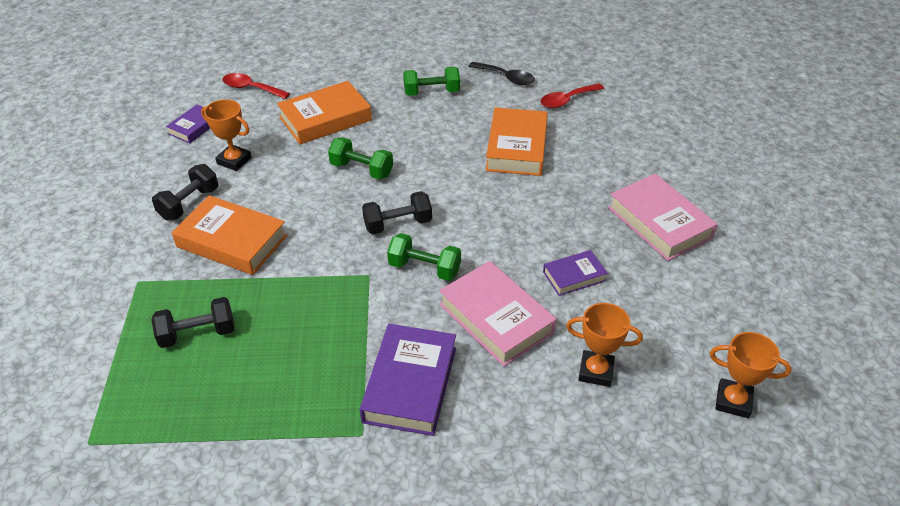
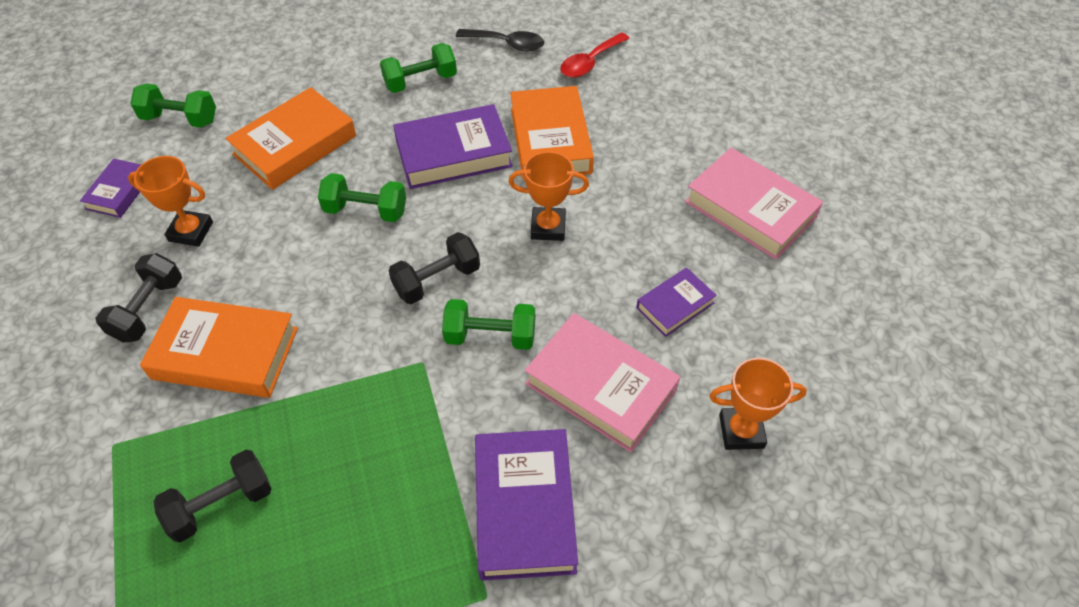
camera: 15 degrees left, 10 degrees up
(251, 88) = (180, 119): red spoon -> green dumbbell
(439, 144) = (453, 154): none -> purple book
(733, 401) = (907, 431): orange trophy -> orange trophy (548, 227)

